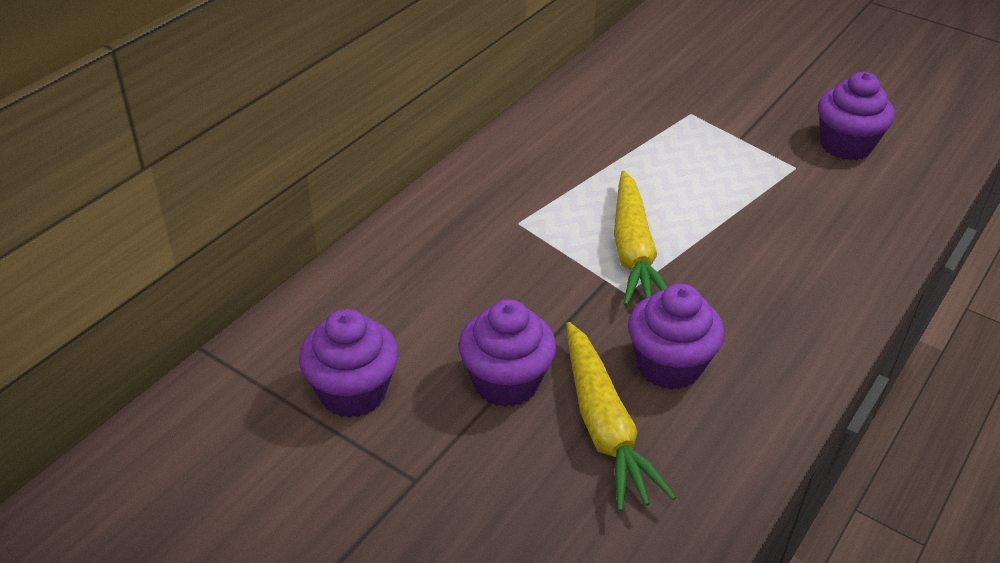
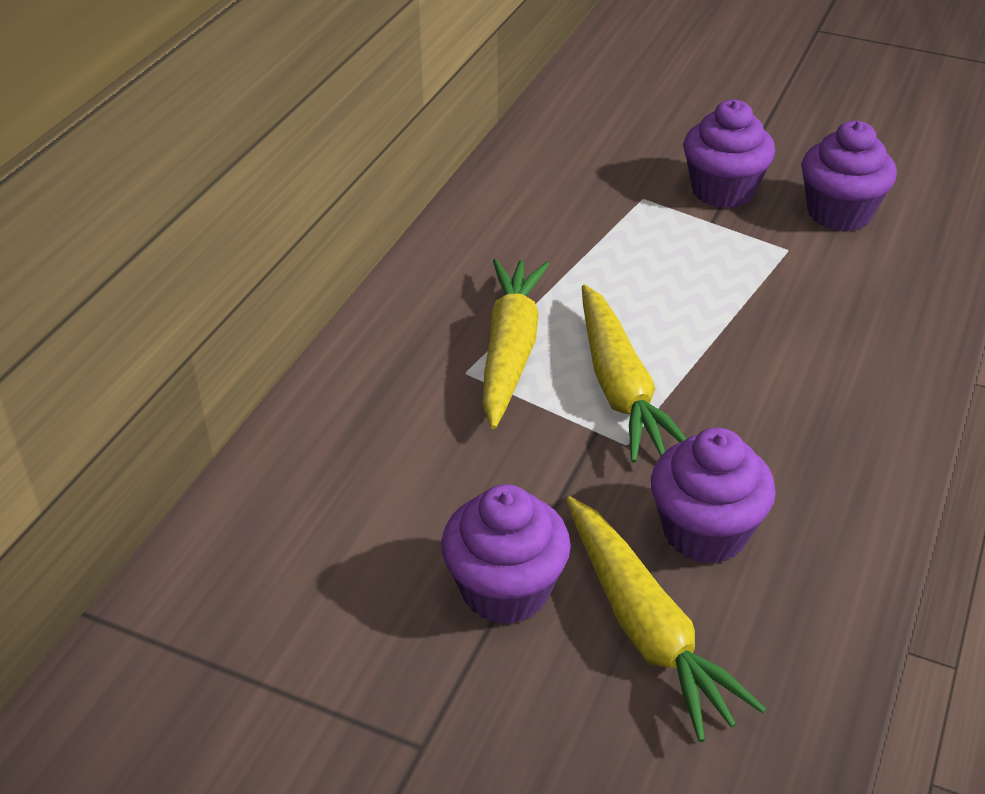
camera: 10 degrees left, 0 degrees up
(353, 392) = (307, 639): purple cupcake -> purple cupcake (723, 191)
(556, 211) = (510, 350): none -> yellow carrot

